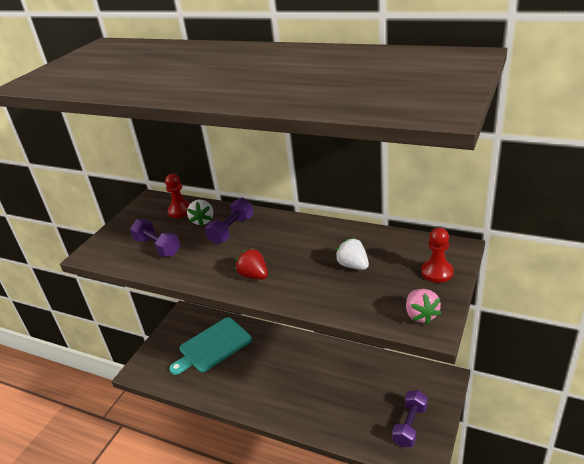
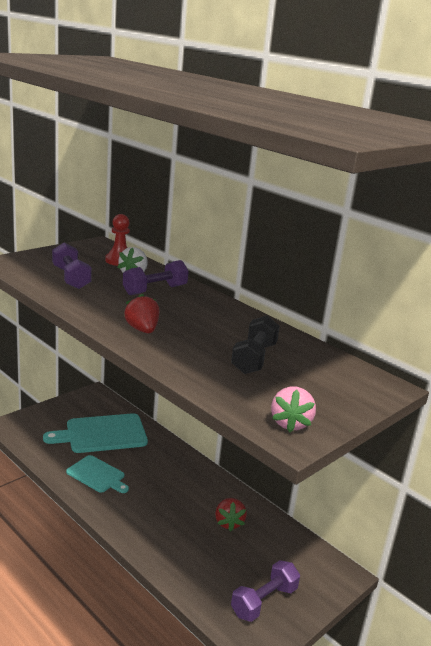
camera: 15 degrees right, 10 degrees down
(232, 383) = (97, 475): none -> turquoise cutting board
(350, 376) = (229, 522): none -> red strawberry
(353, 265) = (254, 358): white strawberry -> black dumbbell
(437, 272) = (344, 396): red pawn -> none

